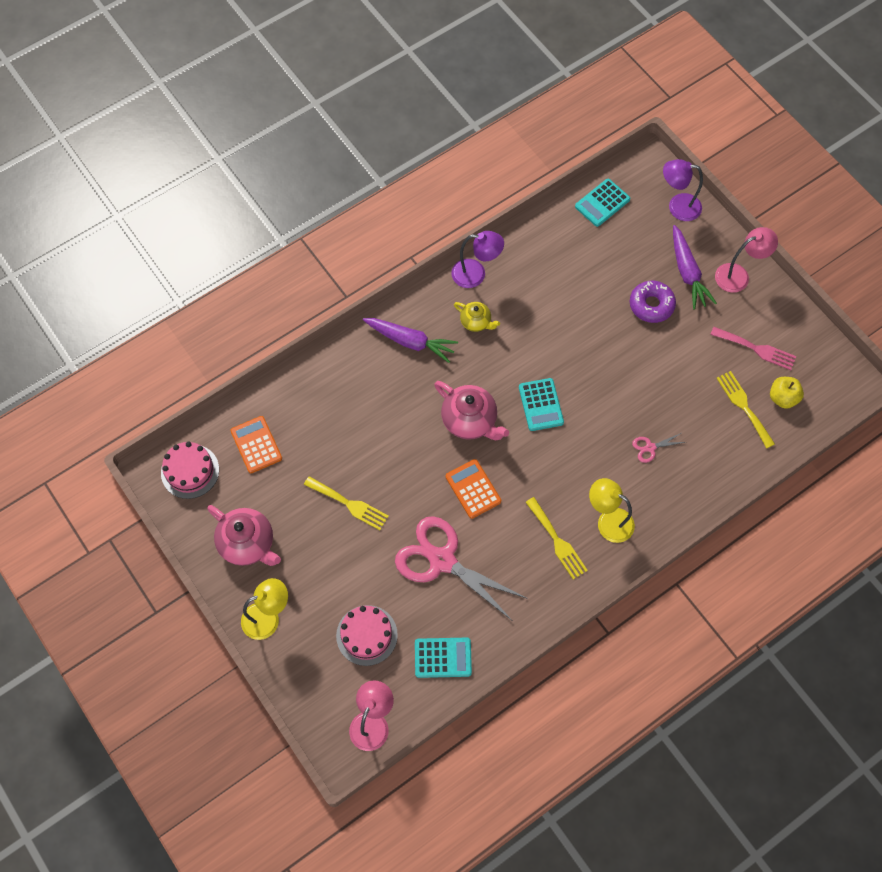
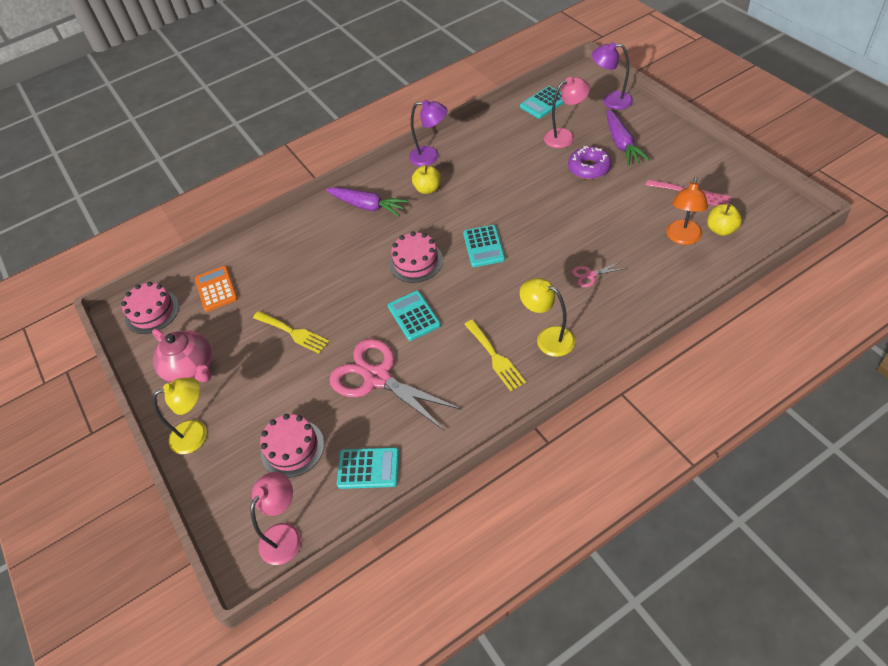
camera: 10 degrees right, 15 degrees down
(470, 421) = (416, 262): pink teapot -> pink cake
(473, 489) = (414, 316): orange calculator -> turquoise calculator
(476, 322) = (428, 189): yellow teapot -> yellow apple
(738, 275) = (669, 142): pink lamp -> pink lamp (565, 136)
(743, 406) = (682, 238): yellow fork -> orange lamp

